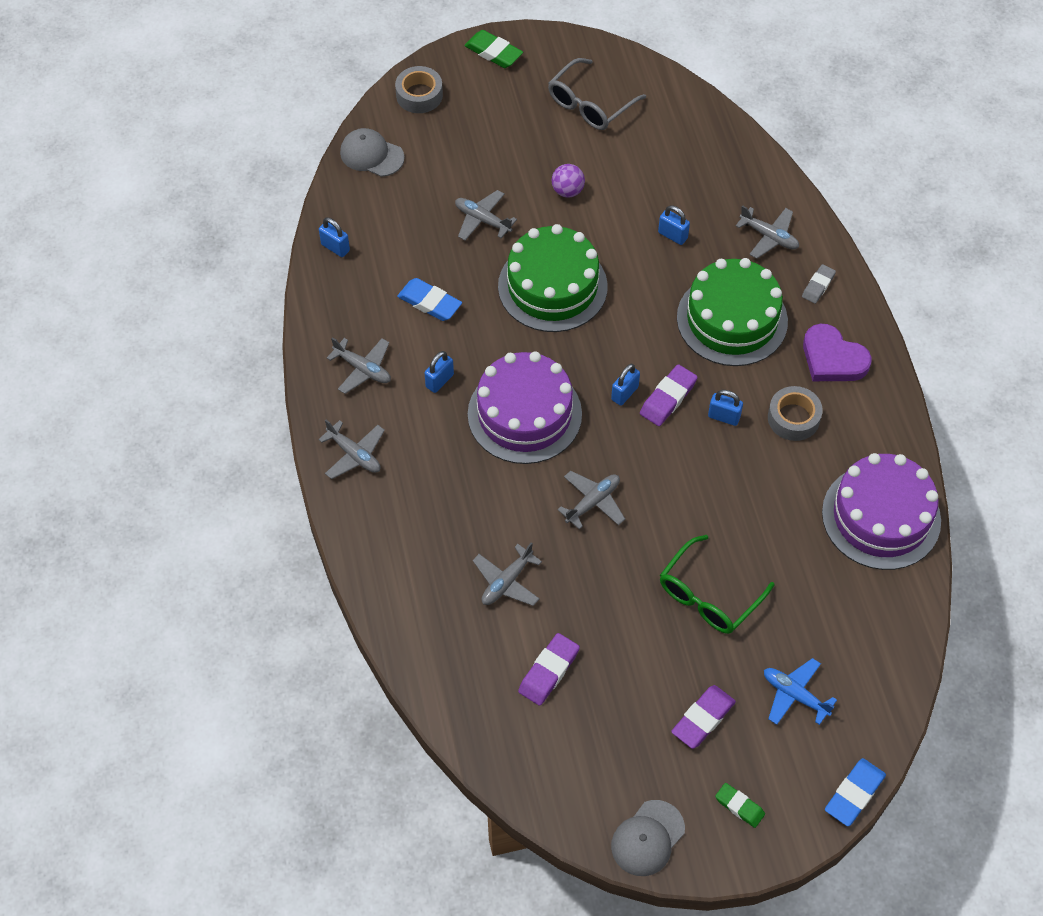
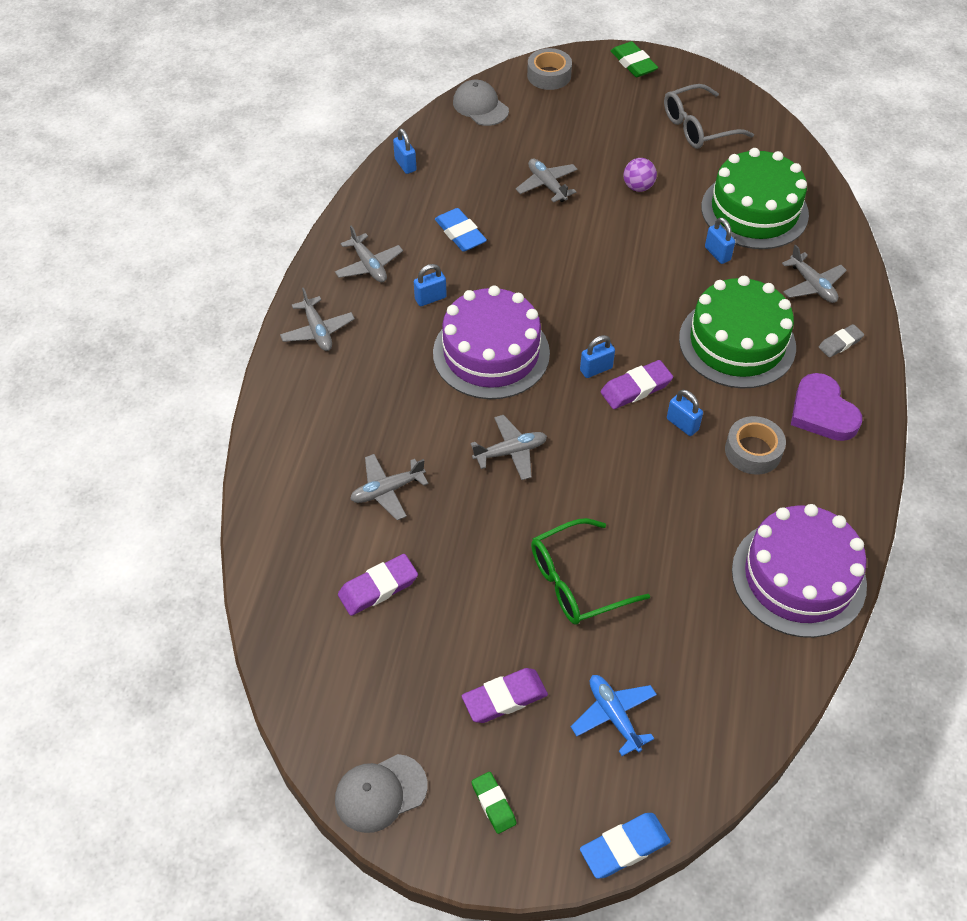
camera: 25 degrees right, 5 degrees down
(552, 286) = (579, 258): green cake -> green cake (754, 211)

